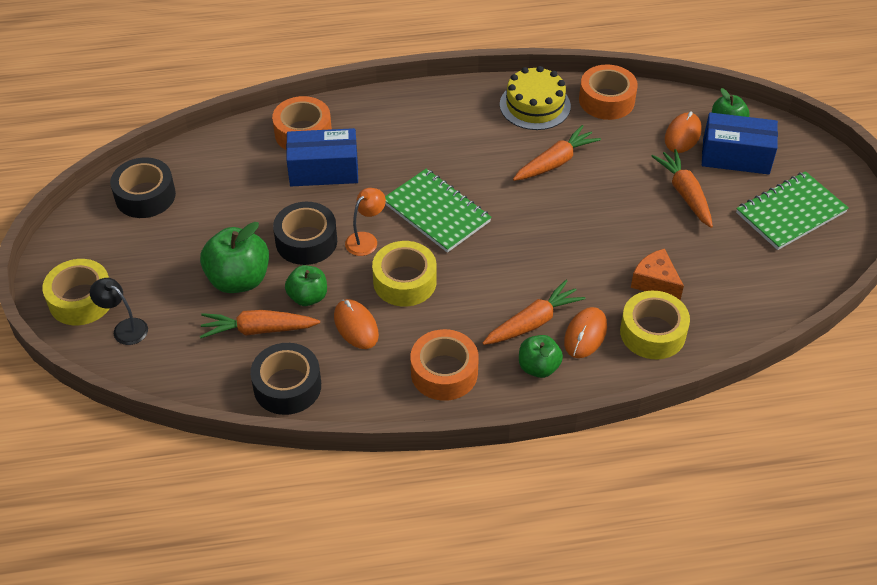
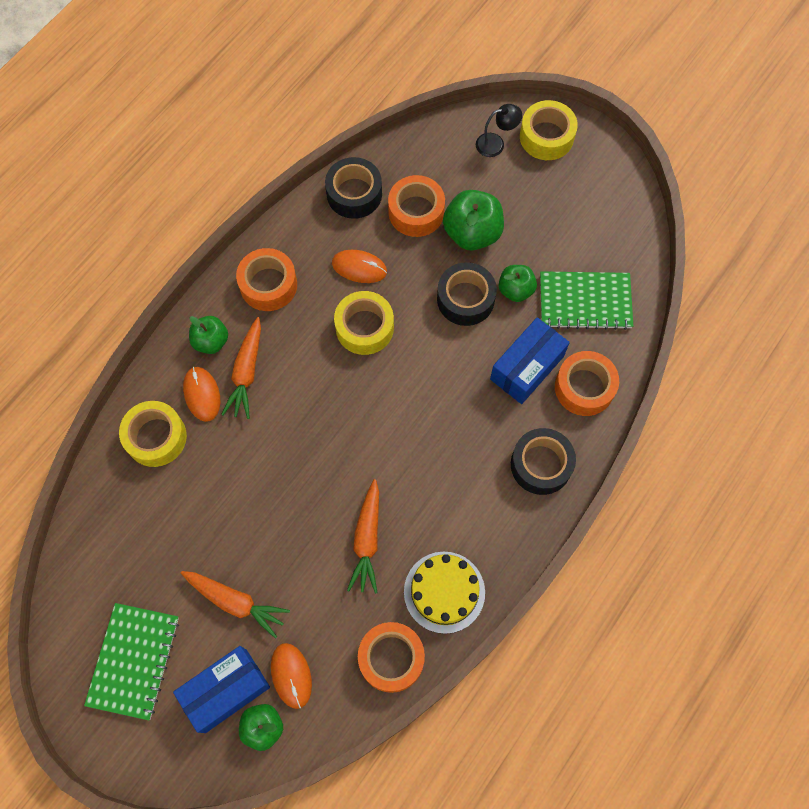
camera: 135 degrees right, 20 degrees up
(145, 196) = (615, 235): black tape -> black tape (541, 465)
(258, 330) = (416, 212): orange carrot -> orange tape
(308, 297) = (413, 260): green apple -> green apple (515, 290)
(366, 239) = (428, 337): orange lamp -> none
(436, 212) = (405, 405): green notebook -> green notebook (585, 302)
(655, 282) = (189, 486): orange cheese -> none

